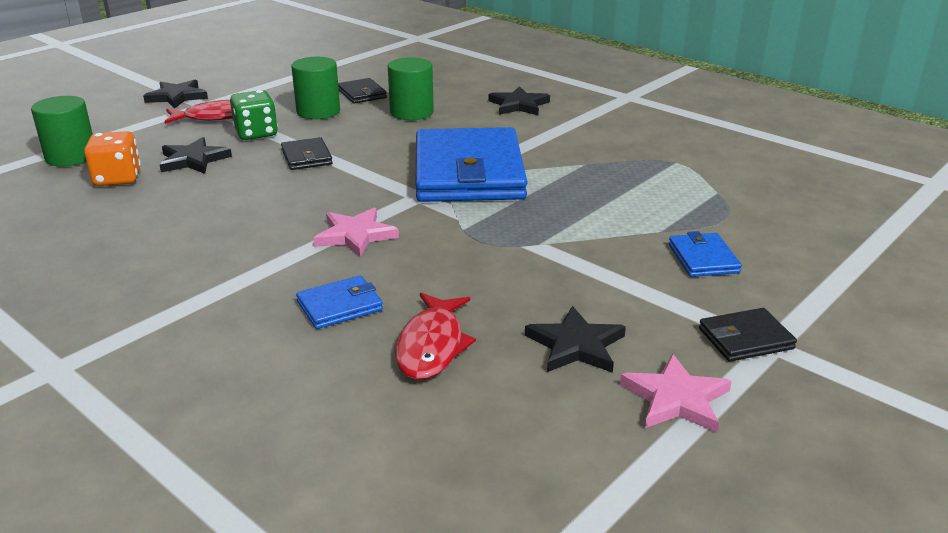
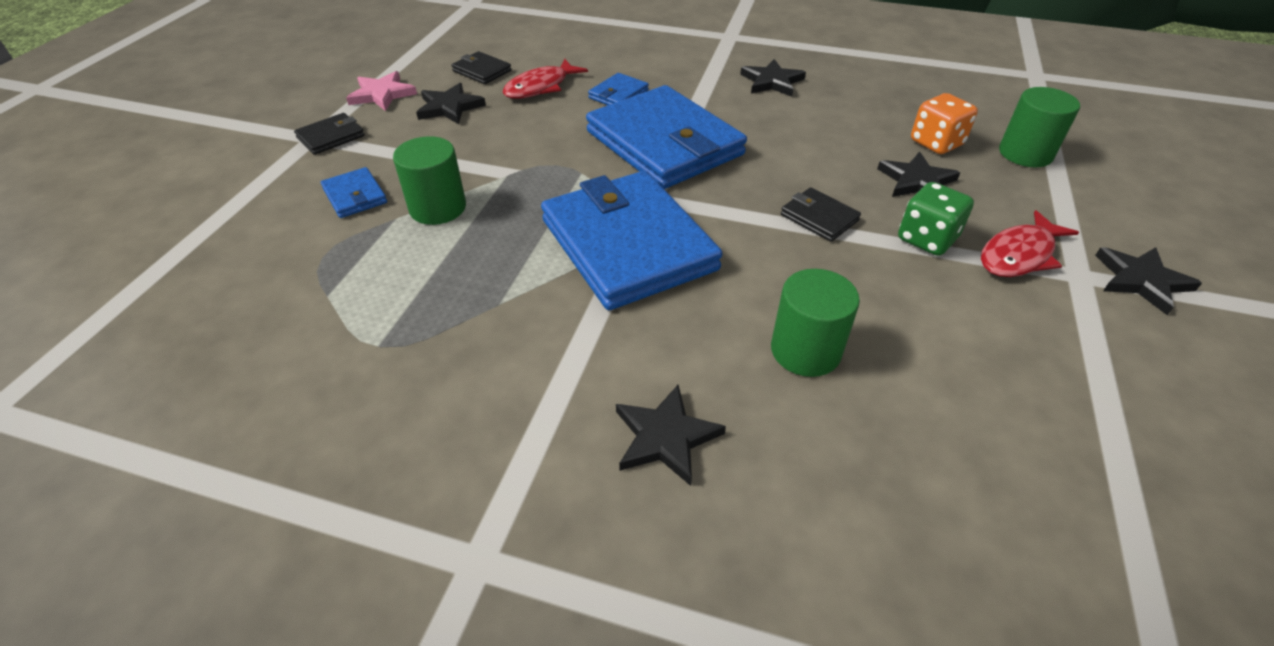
camera: 155 degrees right, 15 degrees up
(138, 274) = (772, 82): none -> black star
(318, 111) = (925, 308): green cylinder -> green cylinder (438, 208)
(355, 235) = (664, 143): pink star -> blue wallet
(362, 94) = (933, 381): black wallet -> black wallet (482, 71)
(432, 346) = (540, 87): red fish -> red fish turned 120 degrees counterclockwise

